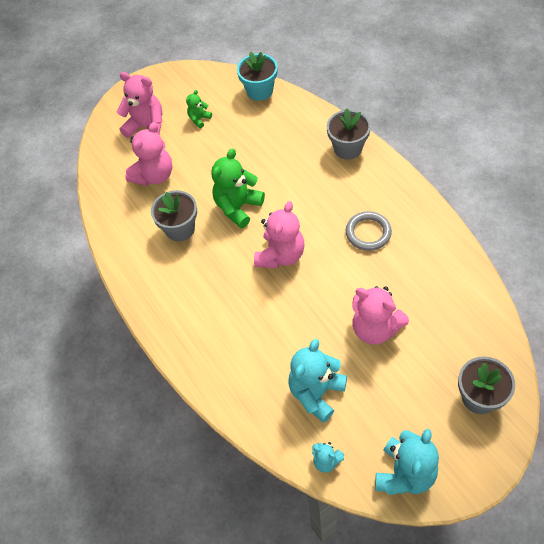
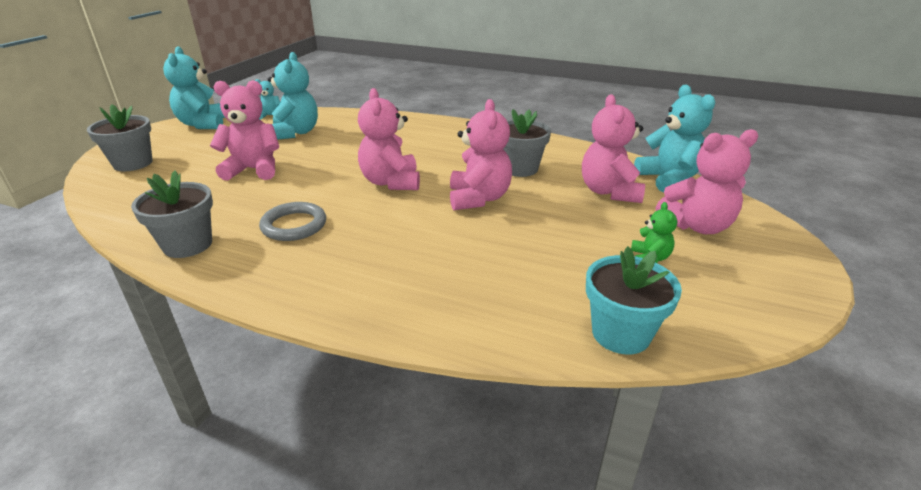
camera: 140 degrees right, 25 degrees down
(103, 170) = (668, 179): none -> turquoise teddy bear
(238, 207) = (478, 198): green teddy bear -> pink teddy bear
(348, 148) = (381, 303): grey flower pot -> grey flower pot (188, 245)

